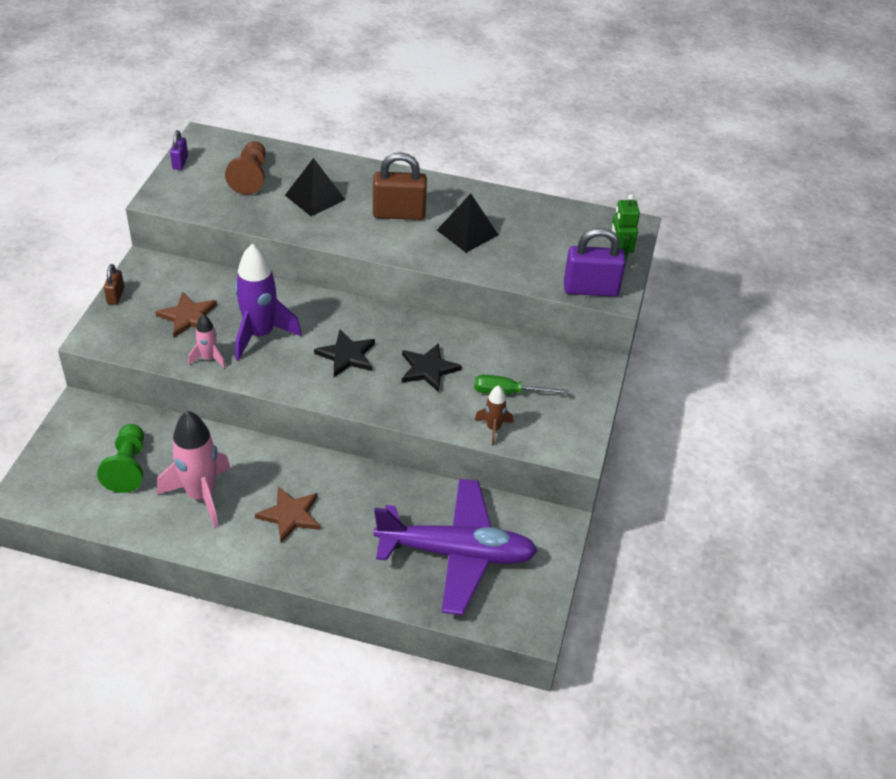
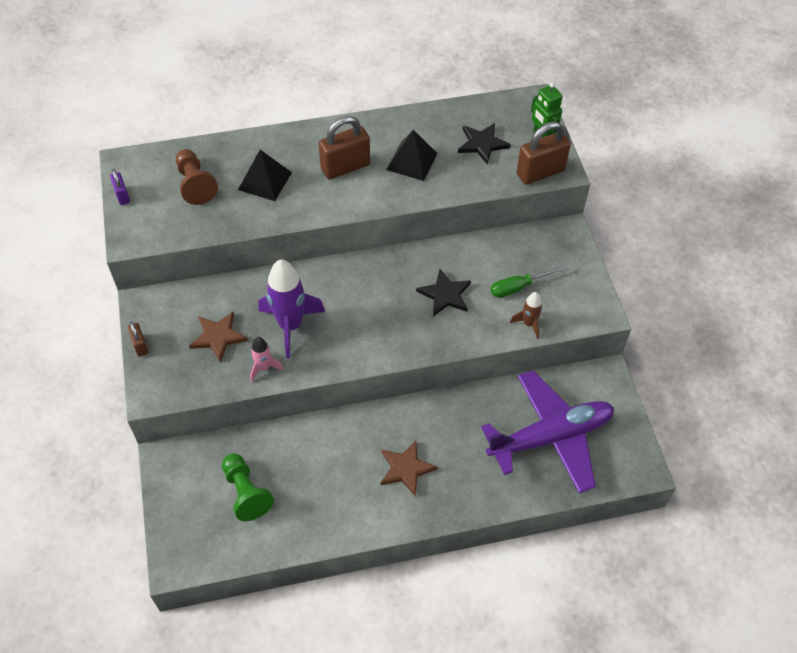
camera: 25 degrees left, 10 degrees up
(201, 495) = (323, 487): pink rocket -> none
(346, 355) = (373, 312): black star -> black star (482, 144)
(590, 289) = (540, 172): purple padlock -> brown padlock

